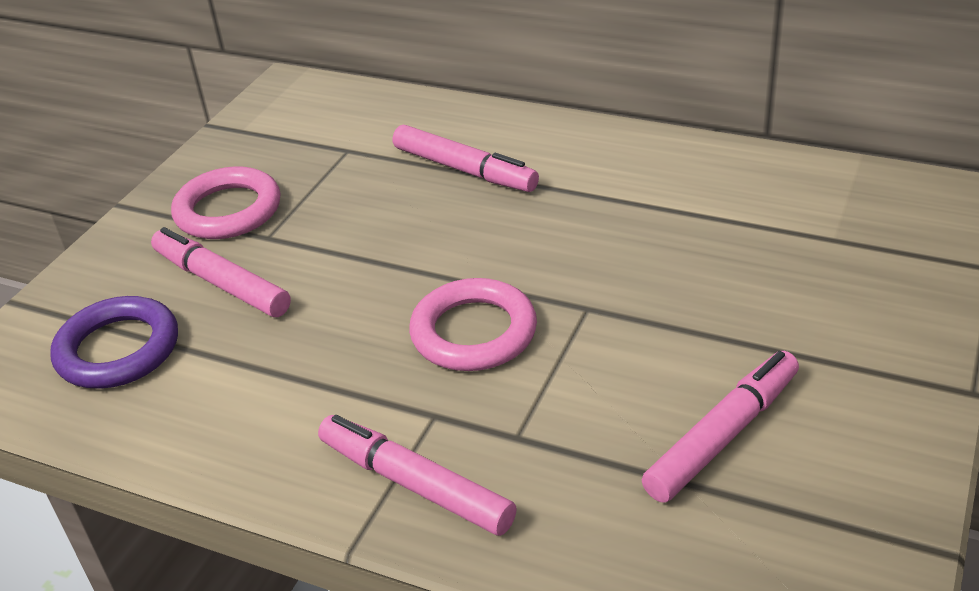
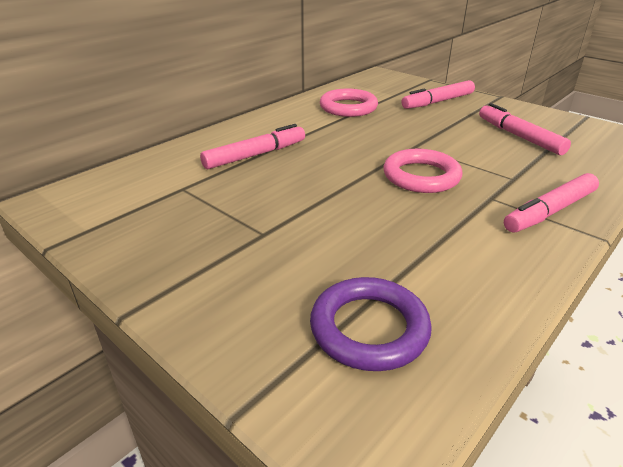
camera: 75 degrees left, 5 degrees down
(222, 283) = (309, 261): pink marker -> pink marker (438, 102)
(228, 210) = (207, 248): pink ring -> pink ring (348, 107)

